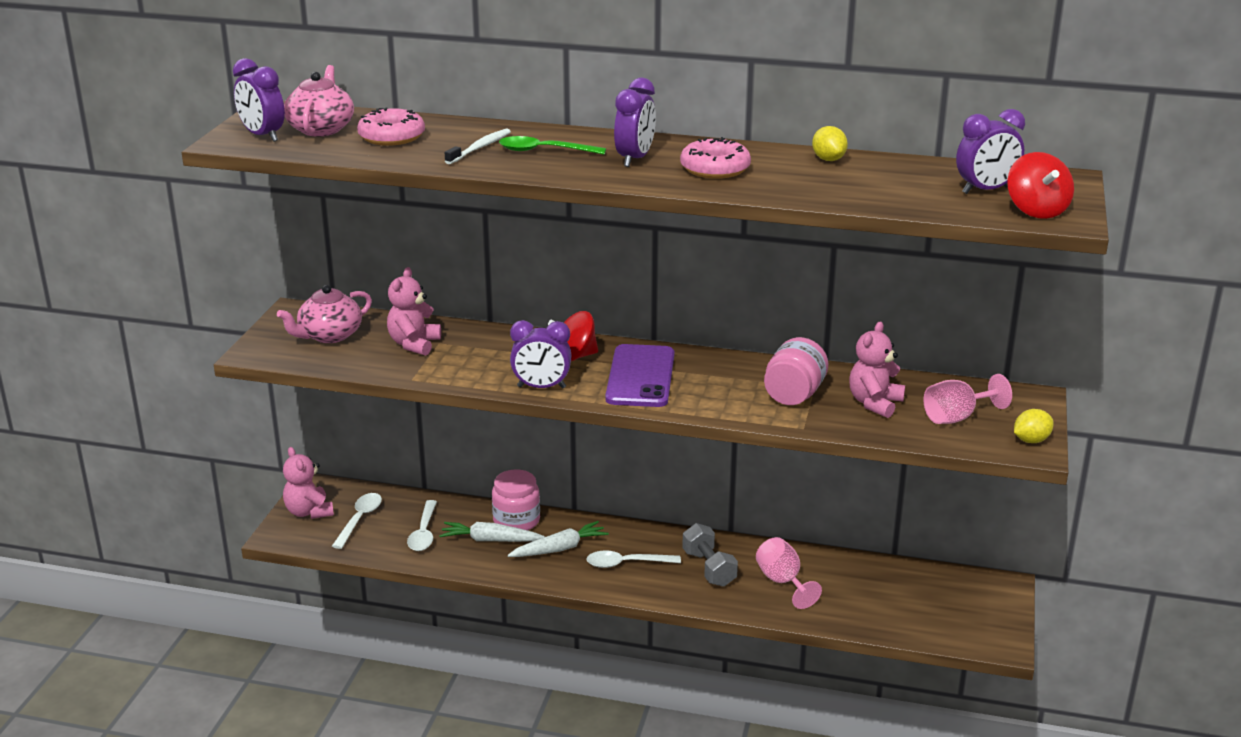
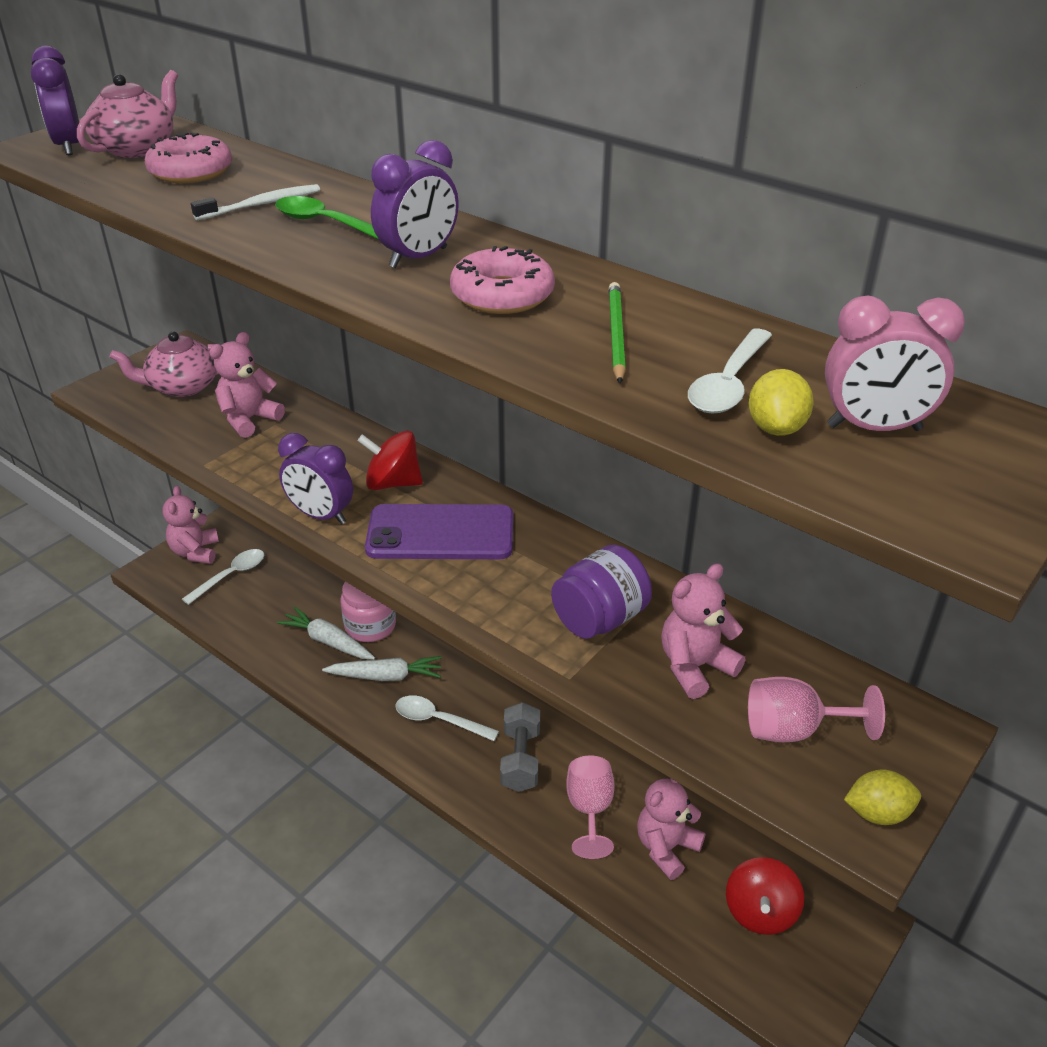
camera: 25 degrees right, 10 degrees up
(424, 533) = (274, 611): white spoon -> white spoon (728, 384)
(640, 377) = (440, 533): purple phone -> purple phone turned 60 degrees clockwise
(794, 395) = (599, 619): pink jar -> purple jar
(806, 175) = (616, 334): none -> green pencil
(828, 159) = (678, 314): yellow lemon -> yellow lemon (776, 428)
(851, 586) = (666, 848): none -> pink teddy bear
(985, 190) = (874, 428): purple clock -> pink clock
(1036, 210) = (929, 494): red spinning top -> red spinning top (760, 912)

